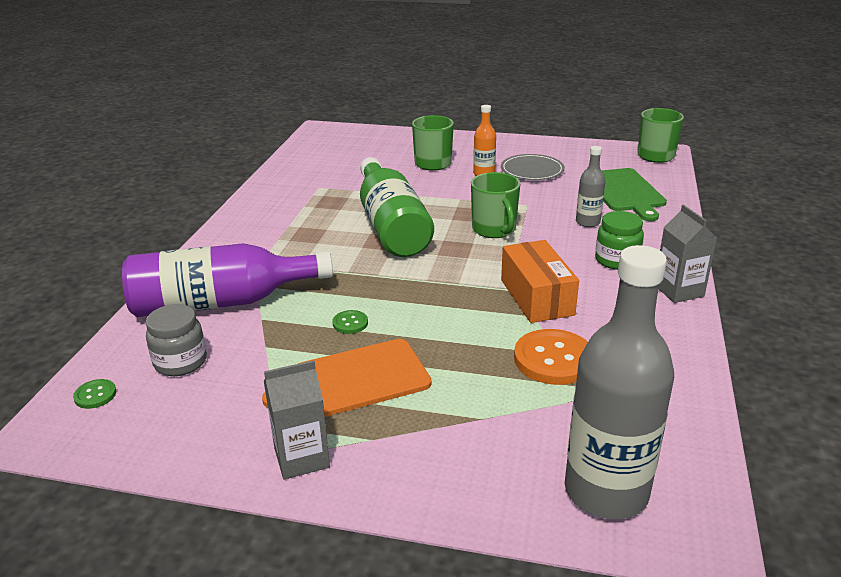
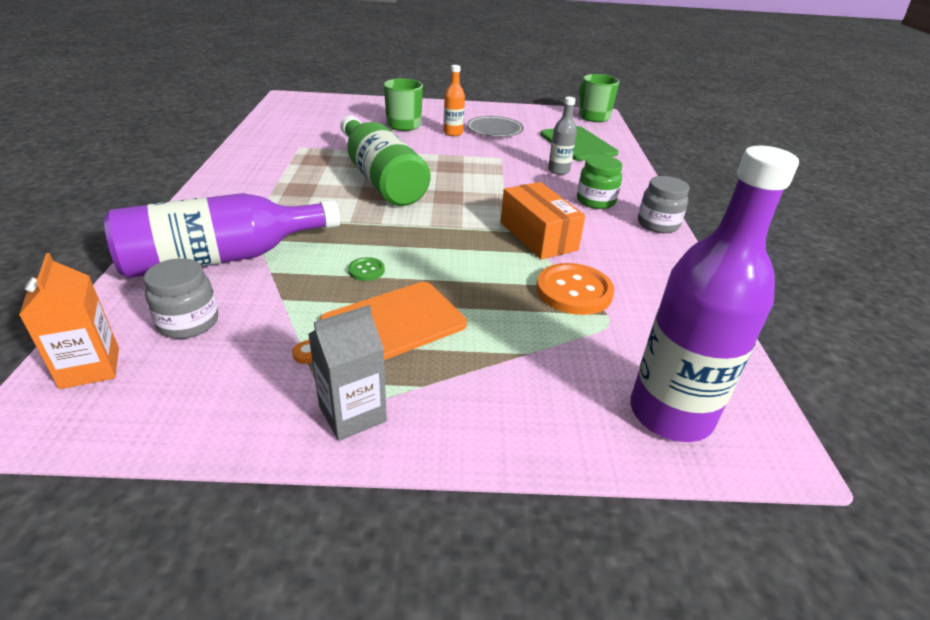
camera: 15 degrees left, 5 degrees up
(95, 395) = (90, 368): green button -> orange carton
(494, 230) = (478, 179): green mug -> none
(606, 491) = (670, 414): grey bottle -> purple bottle
(678, 291) = (658, 224): grey carton -> grey jar

